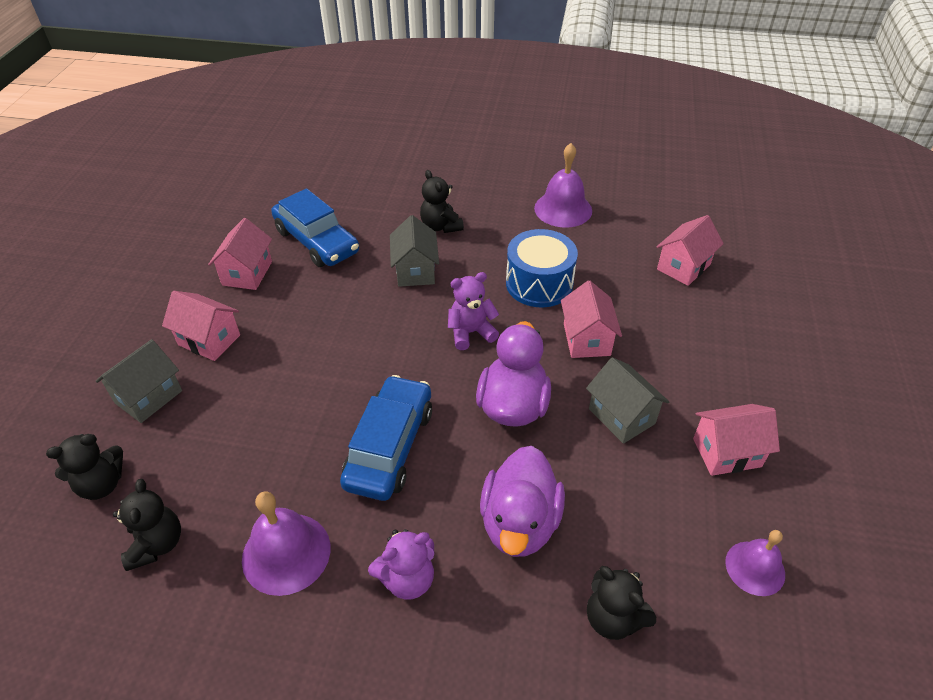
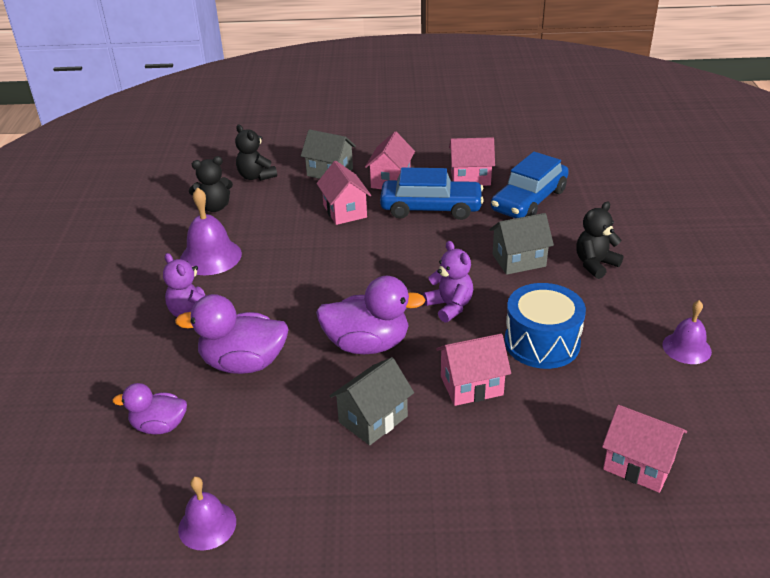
camera: 80 degrees right, 10 degrees down
(390, 446) = (307, 283): blue car -> blue car (431, 208)
(563, 209) = (686, 348): purple bell -> purple bell, size x0.65
(613, 617) = (159, 426): black teddy bear -> purple duck
(726, 452) = (343, 505): pink house -> pink house (345, 211)

